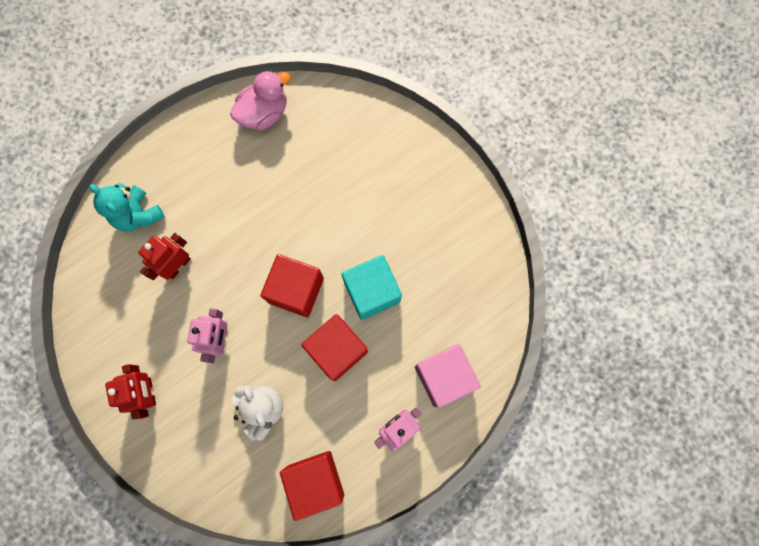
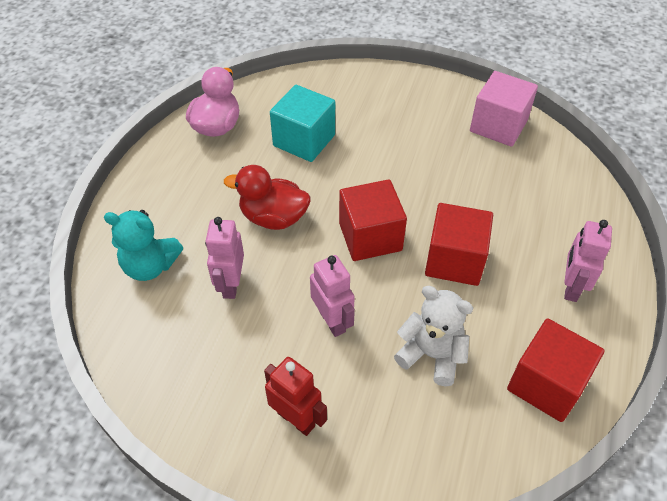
camera: 35 degrees left, 25 degrees down
(178, 266) = (231, 284): red robot -> pink robot
(243, 228) = (273, 217): none -> red duck
(372, 292) = (440, 199): turquoise cube -> turquoise cube (304, 140)
(443, 377) = (567, 224): pink cube -> pink cube (498, 126)

